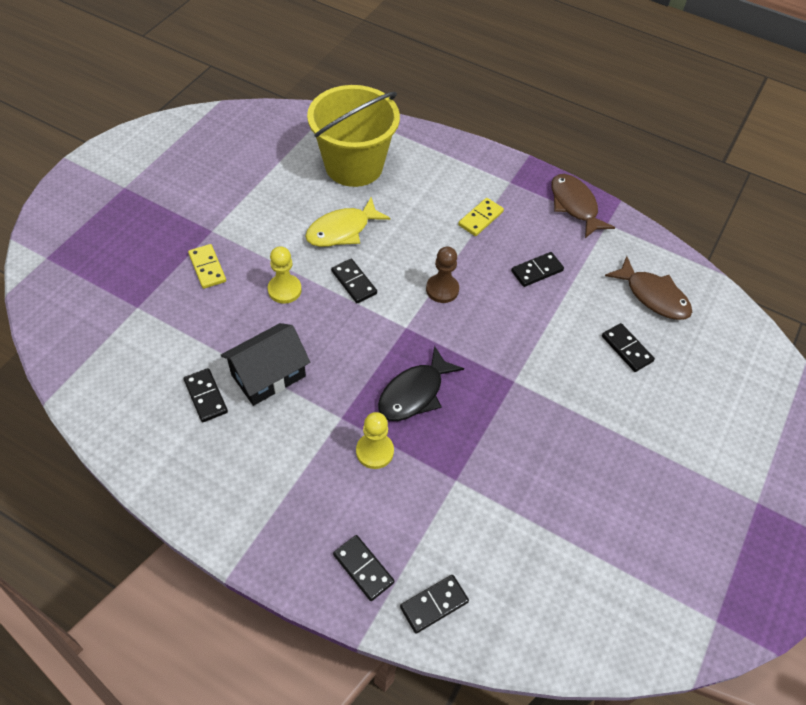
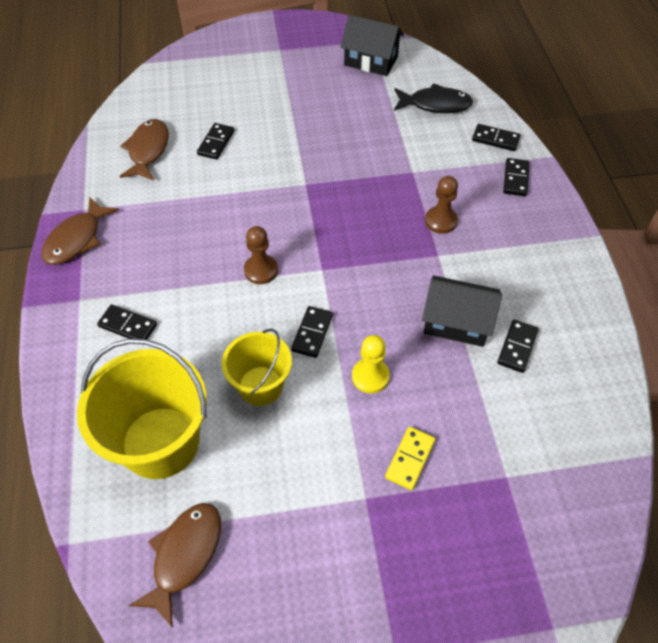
camera: 125 degrees left, 0 degrees up
(274, 141) = (184, 555): none -> brown fish
(342, 230) = (260, 385): yellow fish -> yellow bucket
(374, 451) = (441, 221): yellow pawn -> brown pawn
(414, 393) = (374, 228): black fish -> black fish (435, 104)
(480, 218) = (151, 293): yellow domino -> none
(537, 271) = (183, 224): black domino -> black domino (128, 325)
(672, 585) = (371, 61): none -> black house

